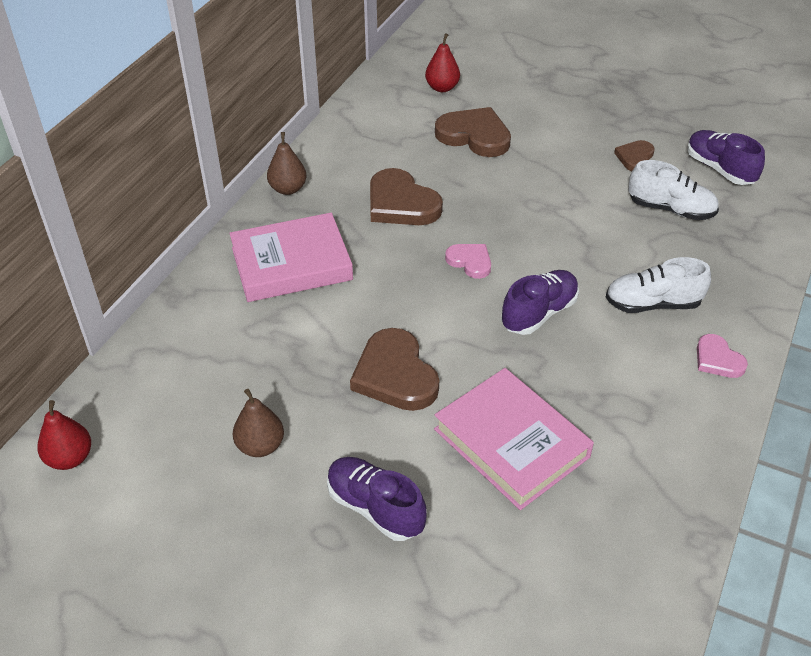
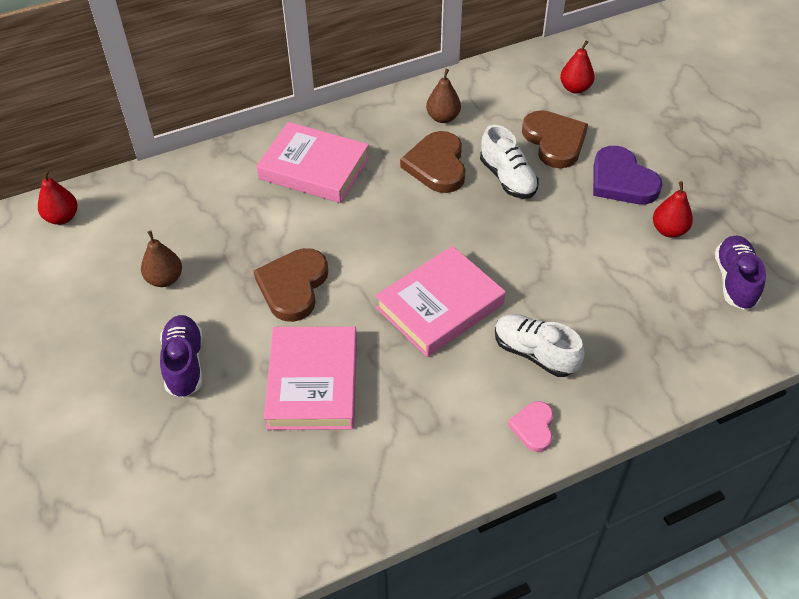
camera: 40 degrees right, 5 degrees up
(288, 189) = (371, 111): brown pear -> brown pear (443, 118)
(470, 262) = (435, 238): pink heart -> none
(539, 313) = (440, 306): purple shoe -> pink book
(560, 139) = (621, 180): none -> purple heart
(635, 158) = (669, 230): brown heart -> red pear
(670, 209) = (645, 289): white shoe -> white shoe (507, 178)

